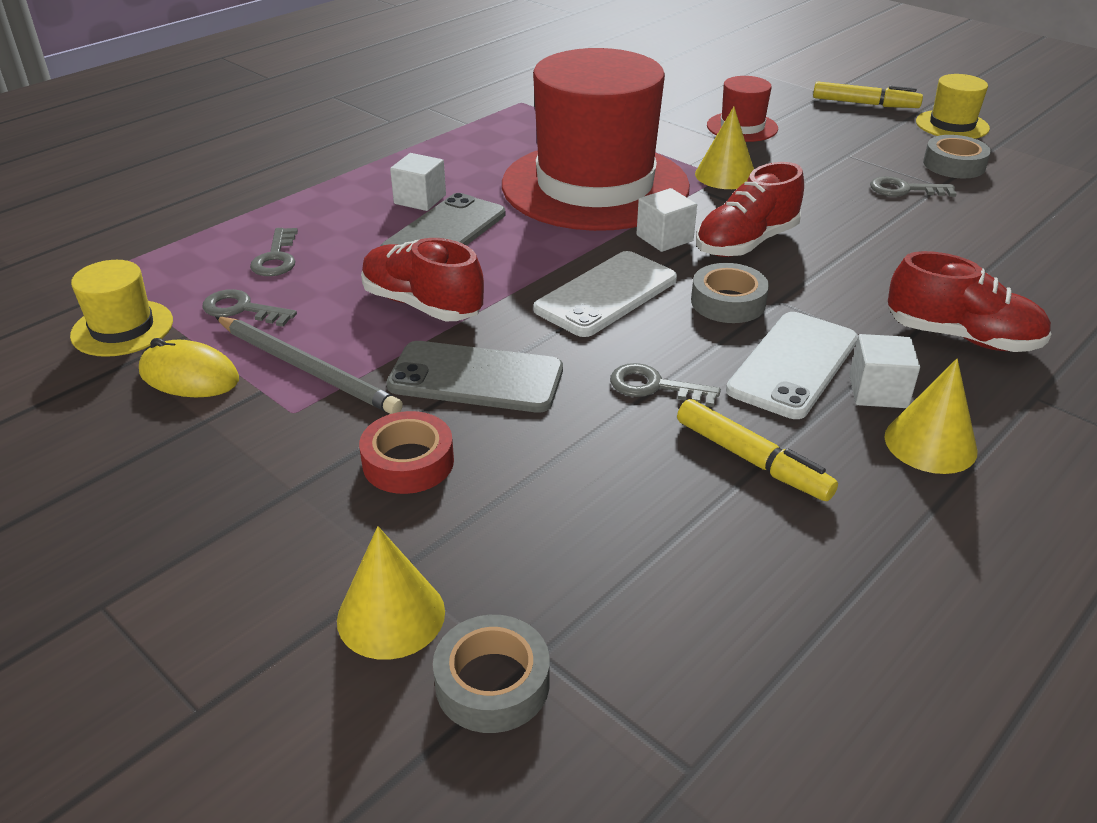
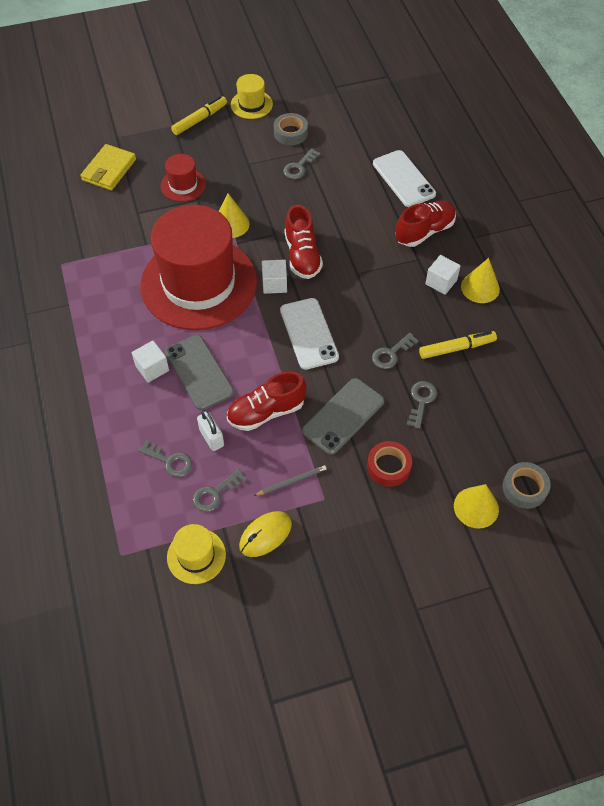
camera: 60 degrees left, 20 degrees up
(307, 368) = (291, 481): grey pencil -> grey pencil, size x0.55
(339, 276) = (211, 438): none -> white padlock
(586, 454) = (421, 401): none -> grey key
(697, 82) = (109, 170): none -> yellow wallet
(728, 302) = (346, 292): grey tape -> none
(793, 365) = (407, 298): white phone -> white phone (403, 179)

